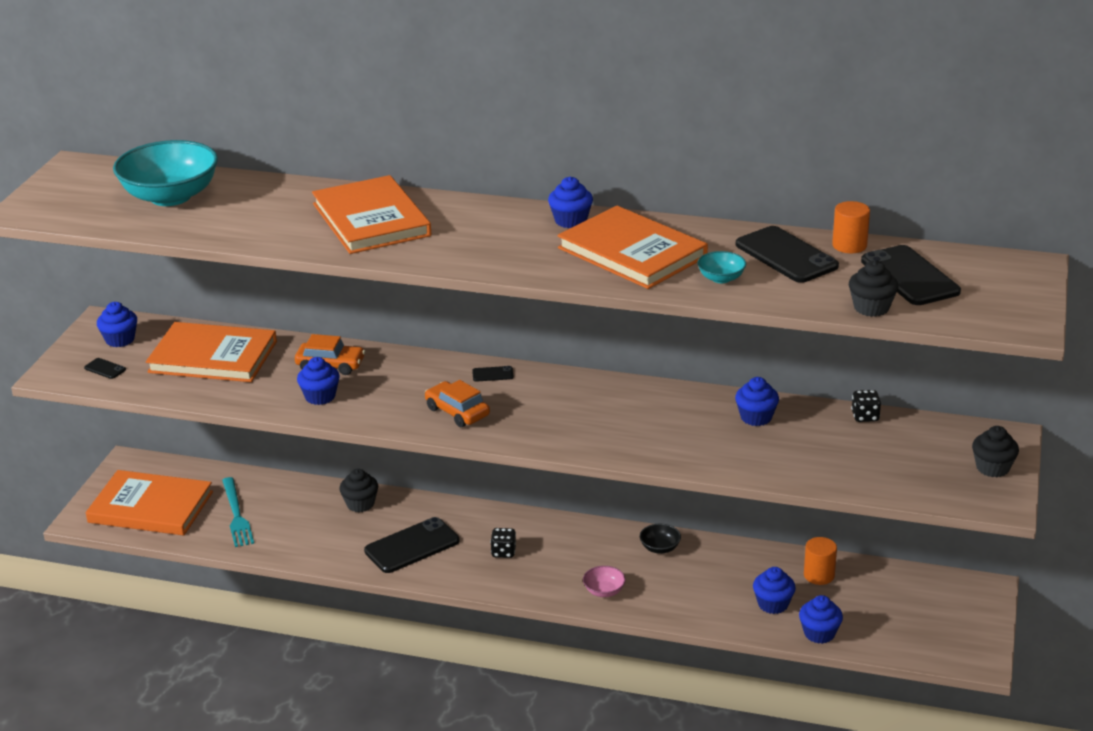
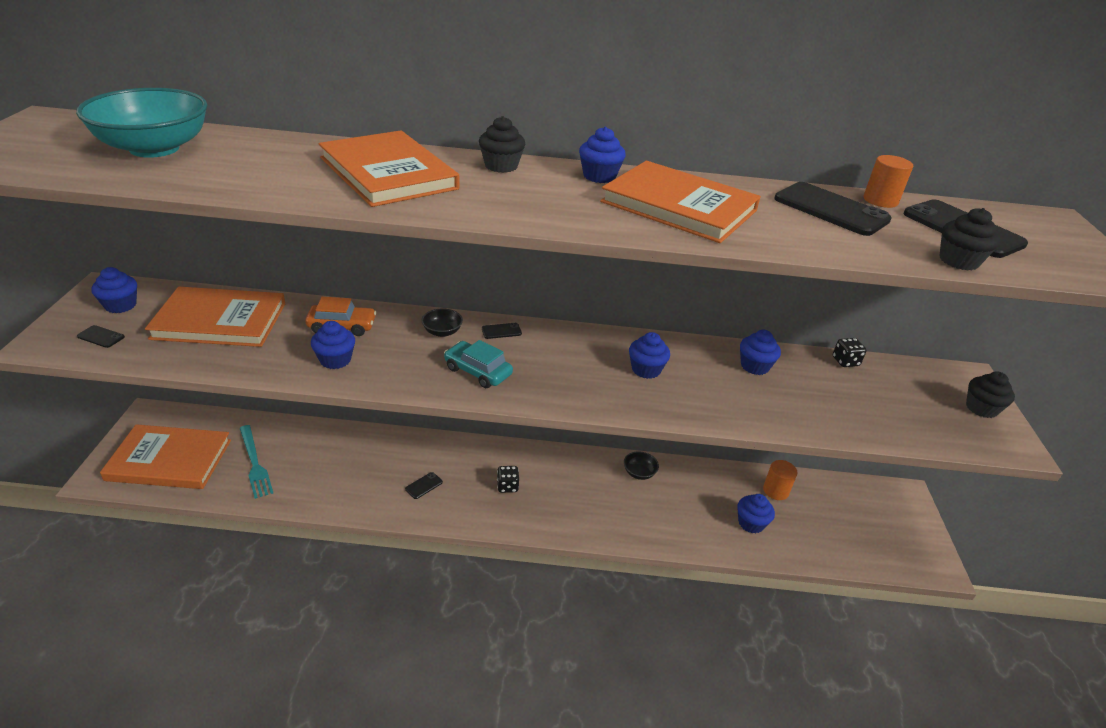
camera: 15 degrees left, 5 degrees up
(360, 504) = (370, 445): black cupcake -> black cupcake (501, 166)
(412, 546) = (424, 485): black phone -> black phone, size x0.44
(430, 373) = (442, 332): none -> black bowl
(457, 412) = (478, 371): orange car -> turquoise car
(604, 591) = (605, 521): pink bowl -> none
(721, 278) = (786, 232): turquoise bowl -> none
(819, 633) = (800, 551): blue cupcake -> blue cupcake (646, 369)

